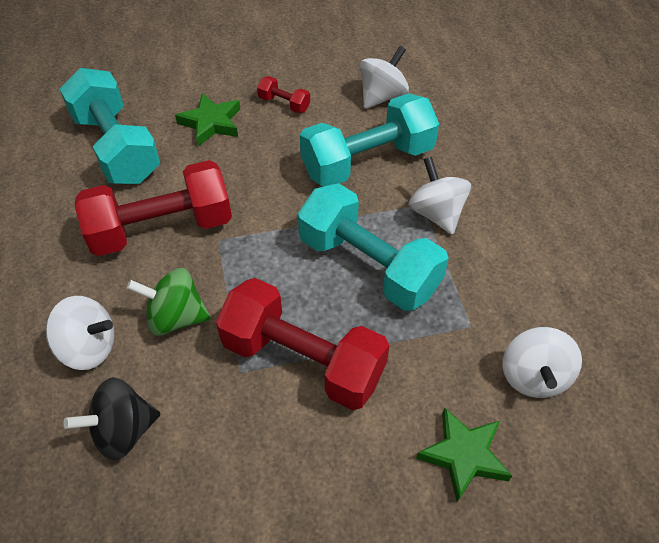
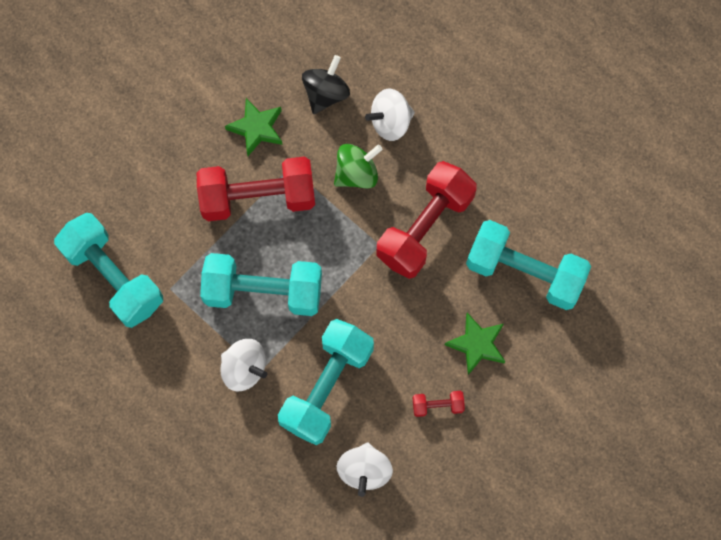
camera: 145 degrees right, 20 degrees up
(464, 455) = (130, 201): green star -> green star (256, 128)
(533, 376) = (113, 277): white spinning top -> turquoise dumbbell

